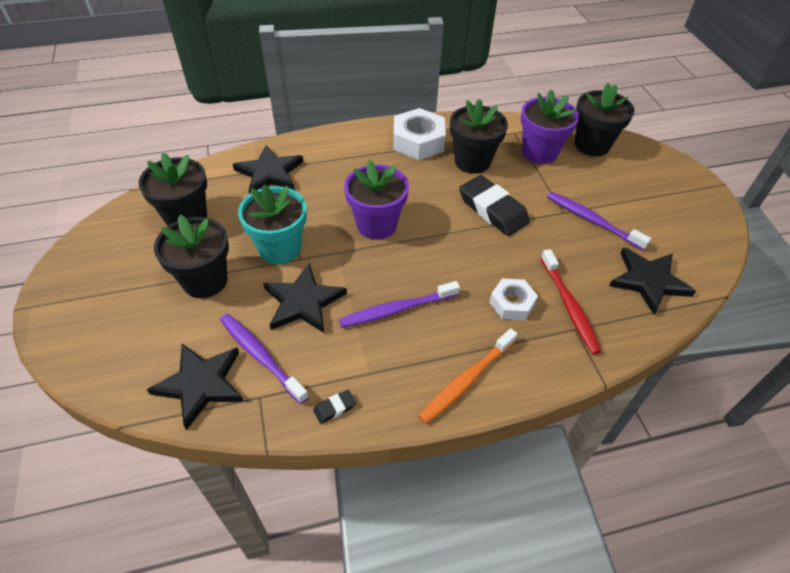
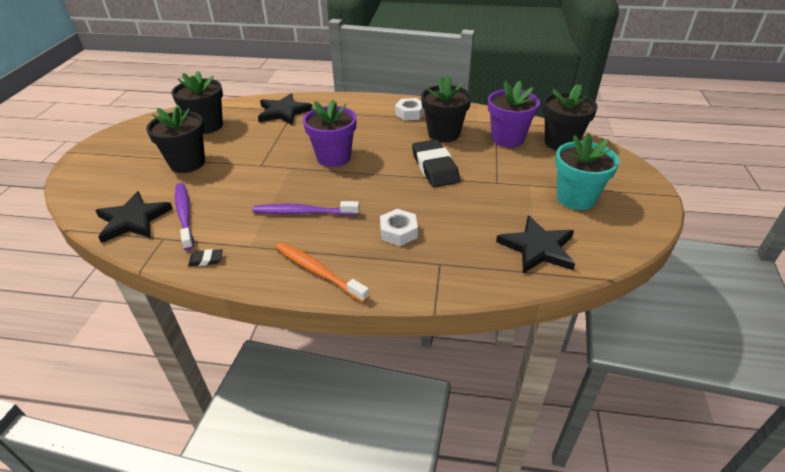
camera: 25 degrees right, 10 degrees down
(280, 248) = (252, 156): turquoise flower pot -> turquoise flower pot (575, 198)
(303, 302) = (241, 191): black star -> none
(418, 141) = (410, 113): white nut -> white nut, size x0.62
(467, 380) = (318, 272): orange toothbrush -> orange toothbrush turned 60 degrees clockwise
(569, 306) = (447, 246): red toothbrush -> none
(592, 221) = (518, 194): purple toothbrush -> none

